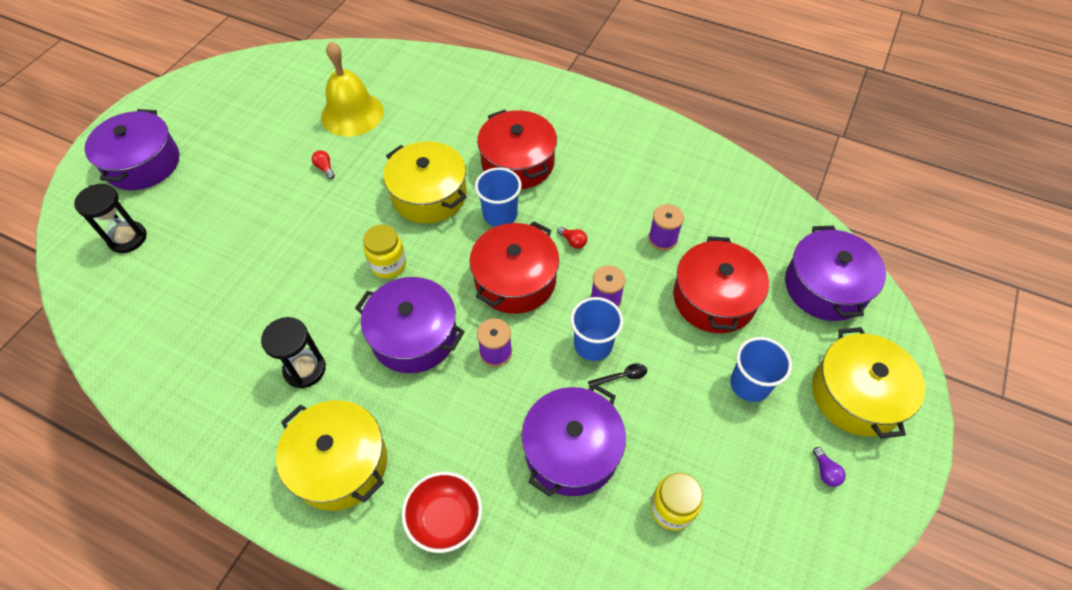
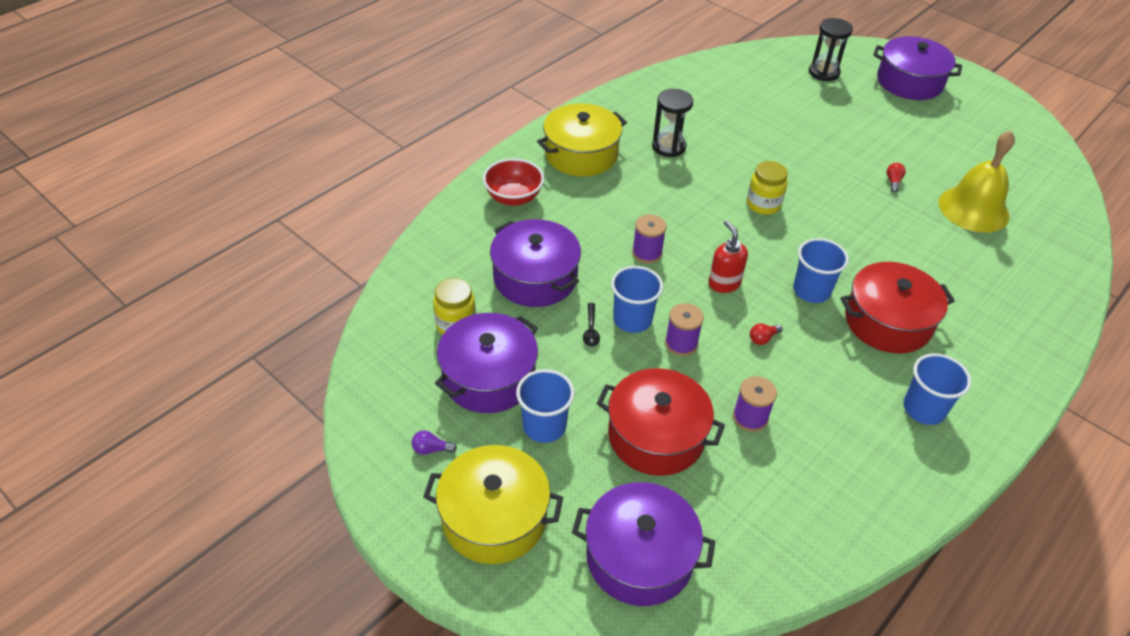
camera: 105 degrees right, 10 degrees down
(325, 168) = (893, 181): red light bulb -> red light bulb turned 60 degrees counterclockwise
(414, 336) = (681, 208): purple pot -> purple pot (489, 377)
(429, 195) = (847, 244): yellow pot -> none
(515, 280) = (724, 283): red pot -> red soap dispenser
(601, 138) = (924, 409): none -> blue cup

